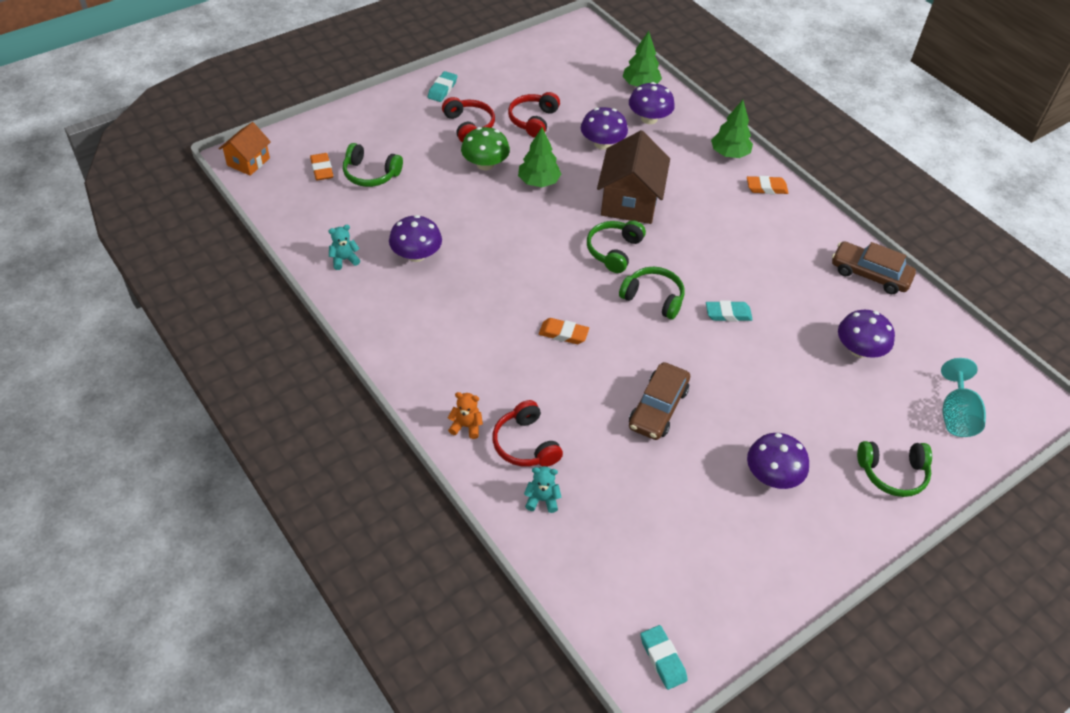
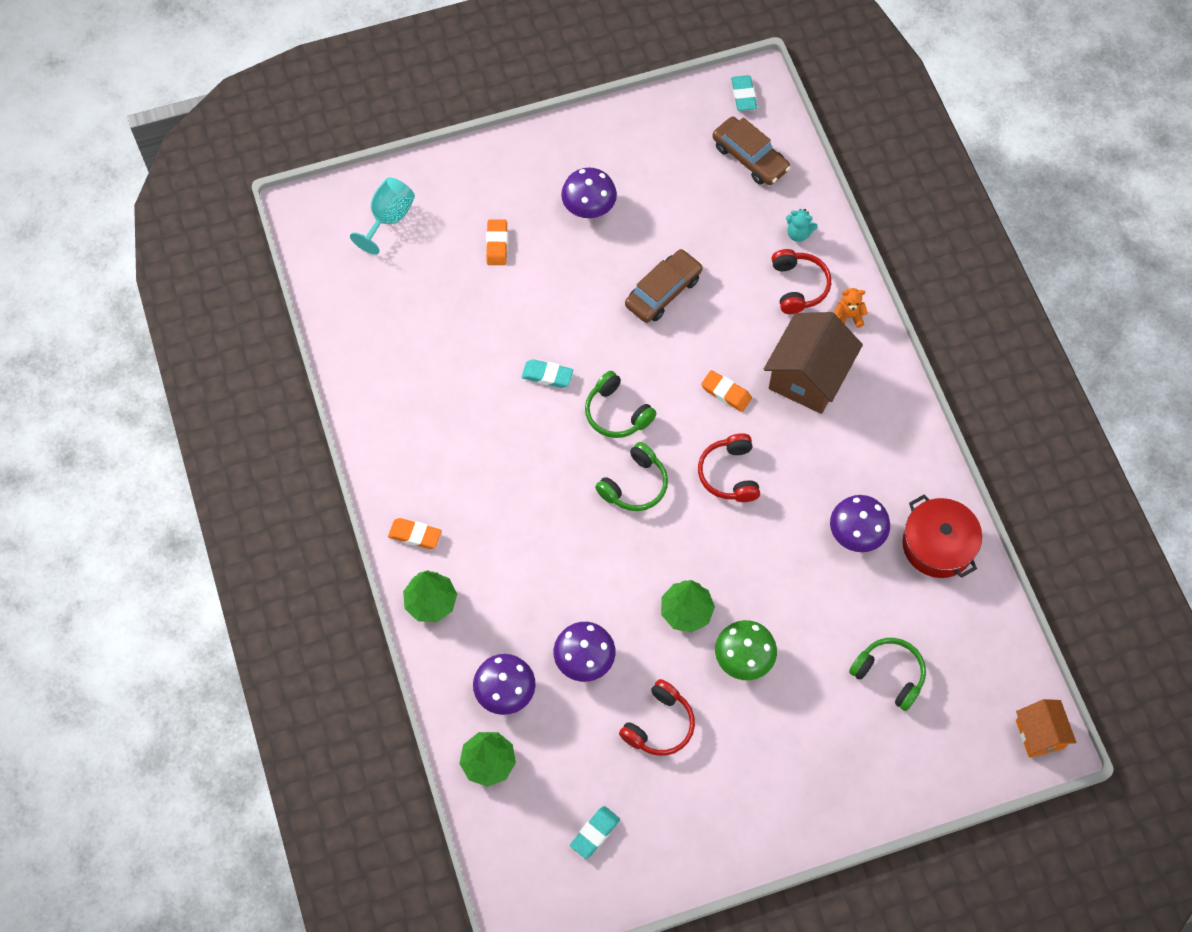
camera: 160 degrees left, 15 degrees up
(248, 162) = (1039, 734): orange house -> orange house turned 60 degrees counterclockwise
(322, 169) = (948, 697): orange eraser -> orange eraser (497, 244)
(344, 260) = (938, 545): turquoise teddy bear -> red pot
(442, 89) = (766, 820): turquoise eraser -> turquoise eraser (595, 833)
(466, 426) = (848, 316): orange teddy bear -> orange teddy bear turned 150 degrees clockwise
(469, 126) = (747, 734): red headphones -> red headphones (729, 474)
(629, 201) = (588, 553): brown house -> brown house (808, 376)
(859, 349) = (436, 304): purple mushroom -> none
(870, 274) = (369, 387): brown car -> brown car (750, 157)
(892, 473) = (482, 182): green headphones -> none

